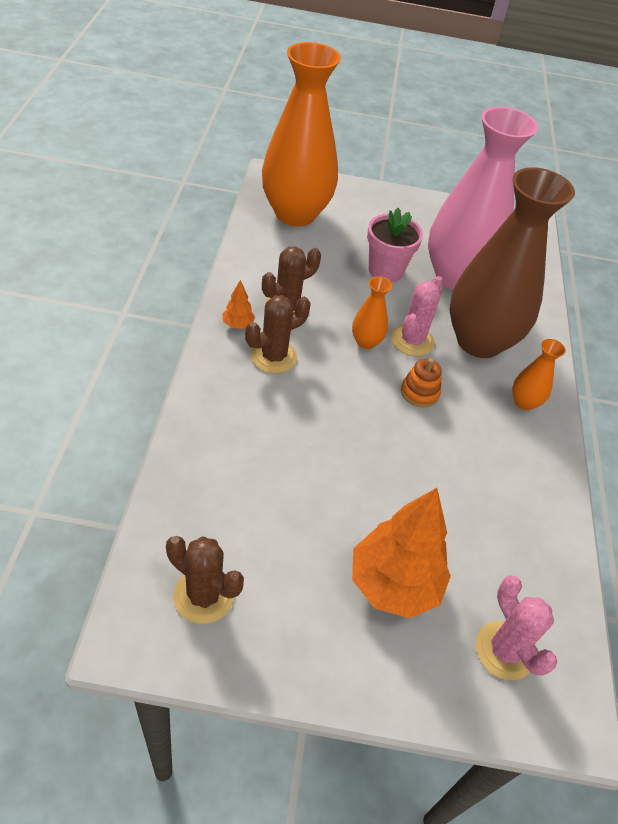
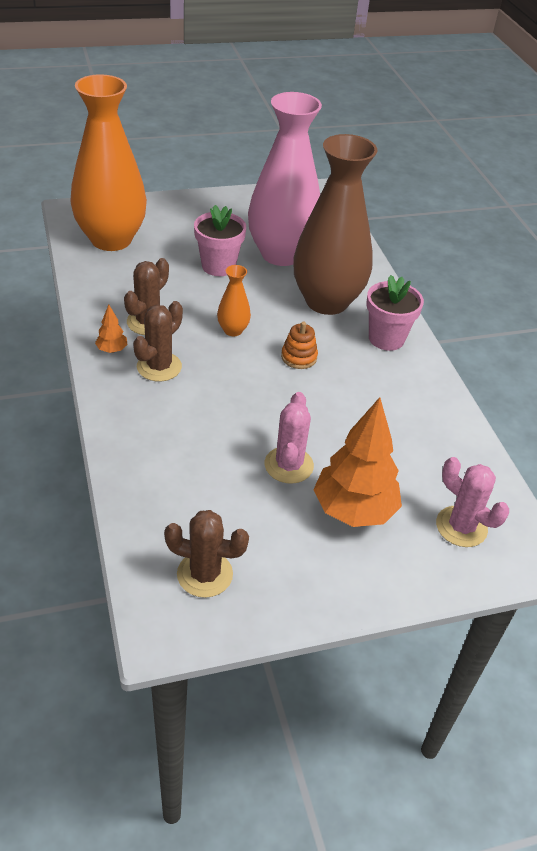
camera: 20 degrees left, 5 degrees down
(412, 341) = (271, 317): pink cactus -> pink cactus (288, 465)
(524, 402) = (386, 338): orange vase -> pink flower pot

